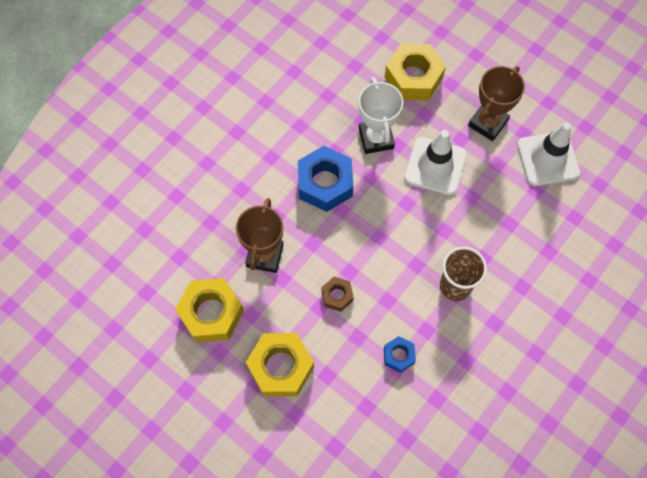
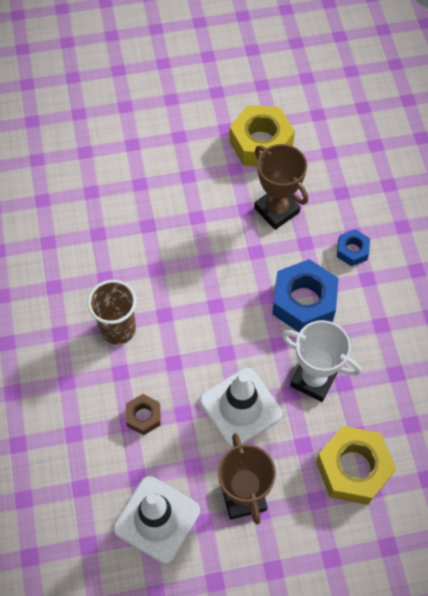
camera: 130 degrees right, 5 degrees down
(281, 367) = (175, 159): yellow nut -> none
(337, 296) = (194, 236): brown nut -> brown nut (143, 416)
(399, 355) = (105, 242): blue nut -> blue nut (352, 251)

